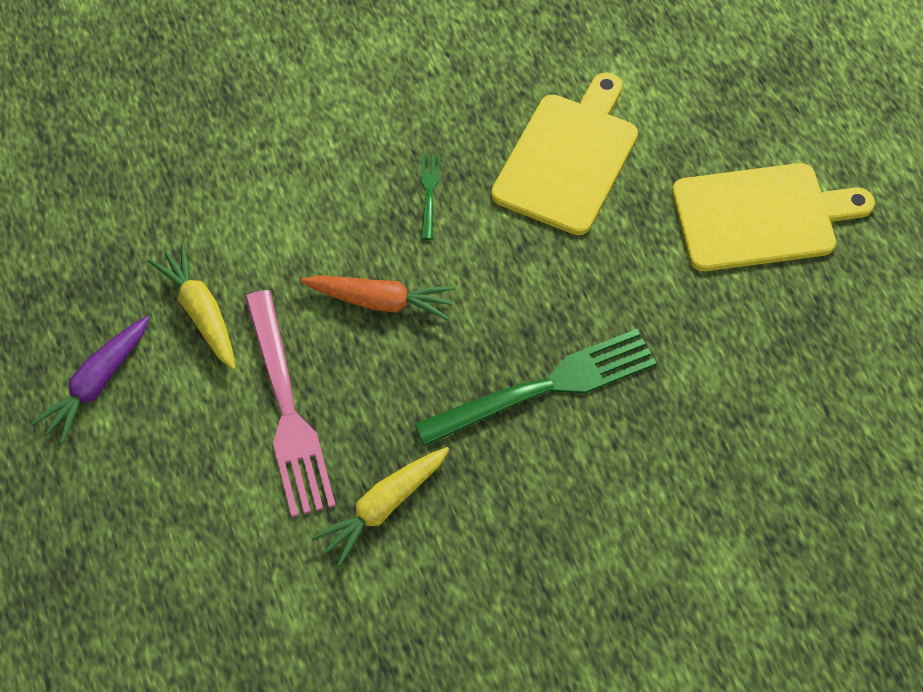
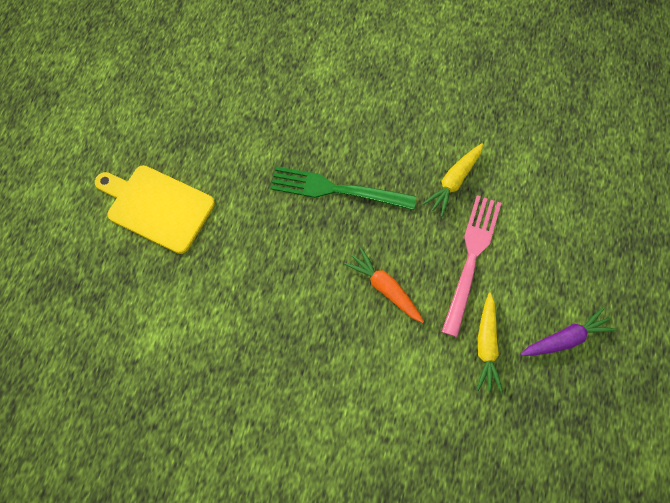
camera: 145 degrees left, 10 degrees up
(383, 507) = (454, 181): yellow carrot -> yellow carrot turned 135 degrees clockwise
(429, 192) = (313, 338): green fork -> none
(568, 158) = (222, 308): yellow cutting board -> none

